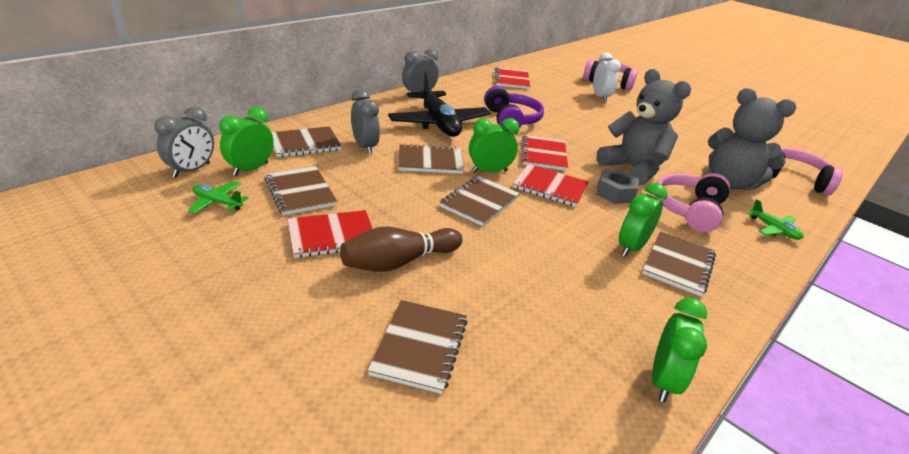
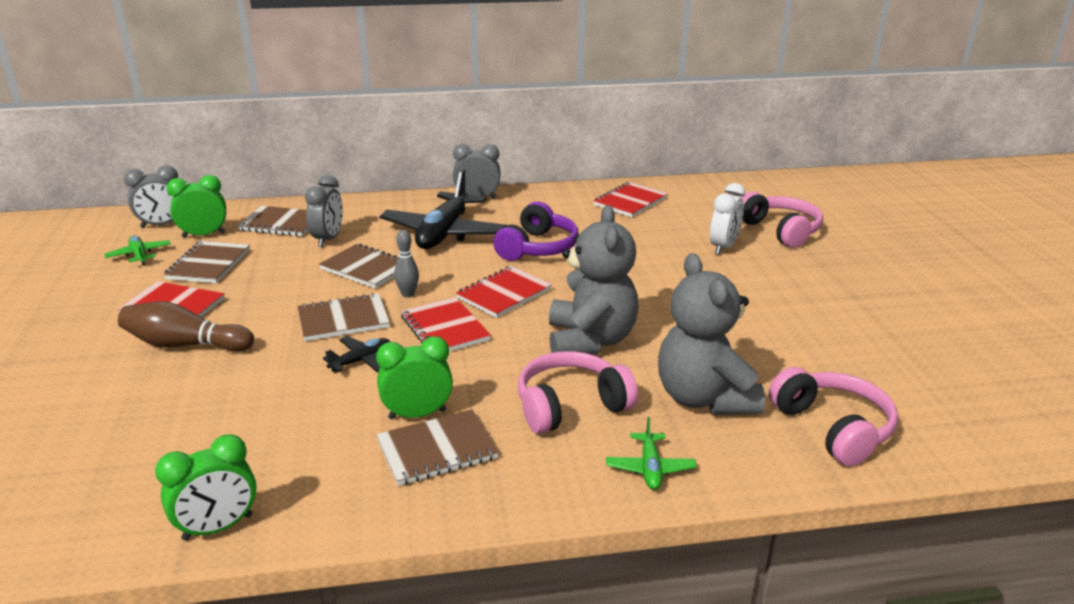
camera: 40 degrees right, 5 degrees down
(420, 347) = (92, 410): brown notebook -> none
(489, 171) = (408, 294): green clock -> grey bowling pin
(541, 226) = (361, 361): none -> black plane
(615, 193) = (510, 358): grey nut -> none

